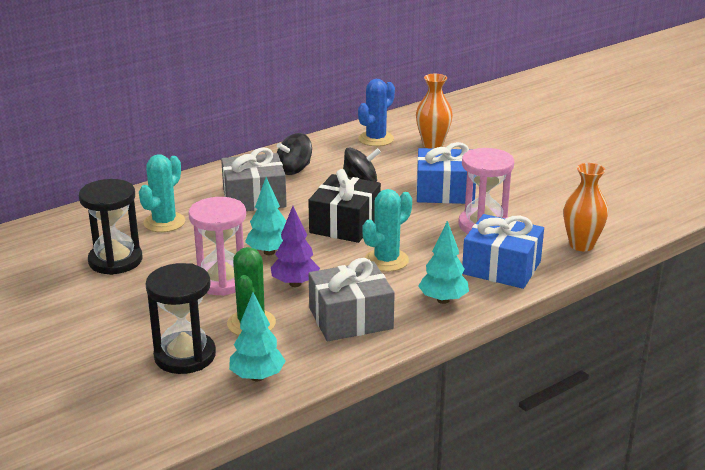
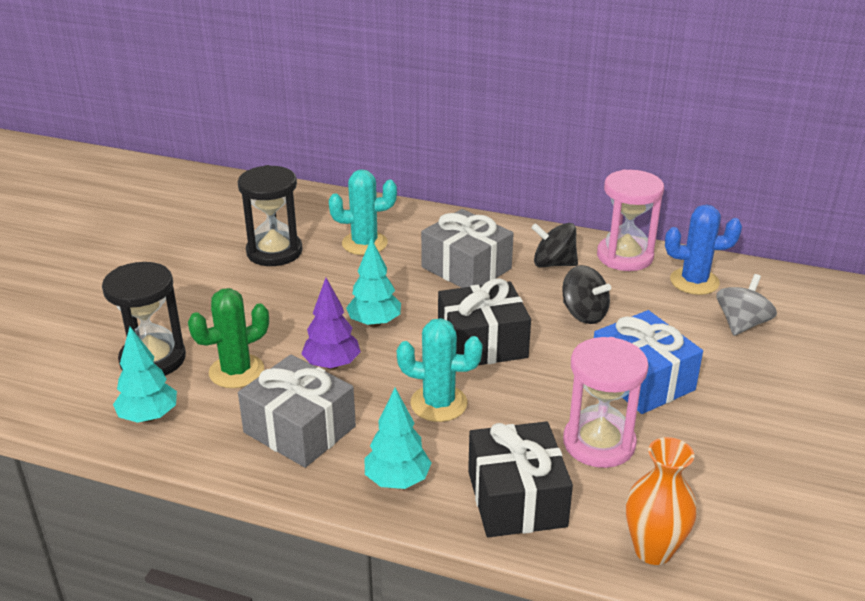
camera: 55 degrees right, 5 degrees up
(222, 281) = (295, 321): pink hourglass -> pink hourglass (625, 256)
(432, 144) = (741, 324): orange vase -> grey spinning top
(501, 267) = (516, 498): blue gift -> black gift

